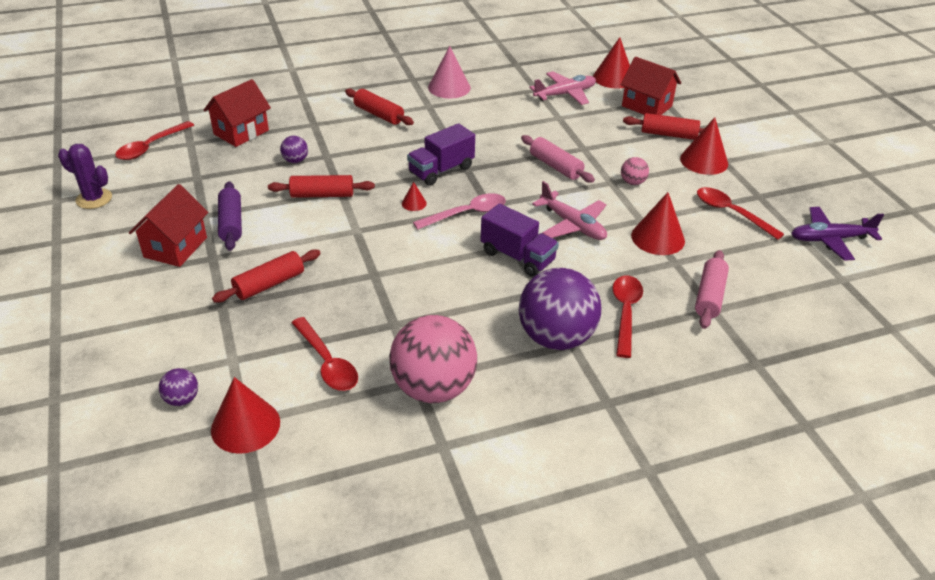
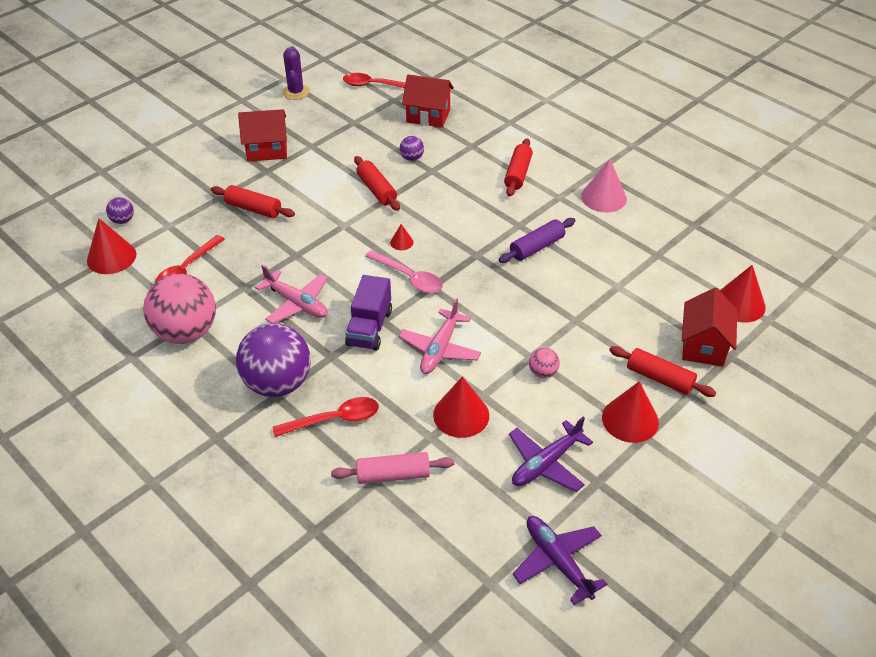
camera: 65 degrees right, 5 degrees up
(231, 223) = (310, 162): purple rolling pin -> purple rolling pin (536, 247)
(441, 170) = (461, 240): purple truck -> none
(556, 166) = (527, 310): pink rolling pin -> none
(565, 94) = (667, 277): pink plane -> pink plane (297, 303)
(668, 134) = (659, 378): red rolling pin -> red rolling pin turned 45 degrees counterclockwise
(731, 213) = (546, 463): red spoon -> purple plane

